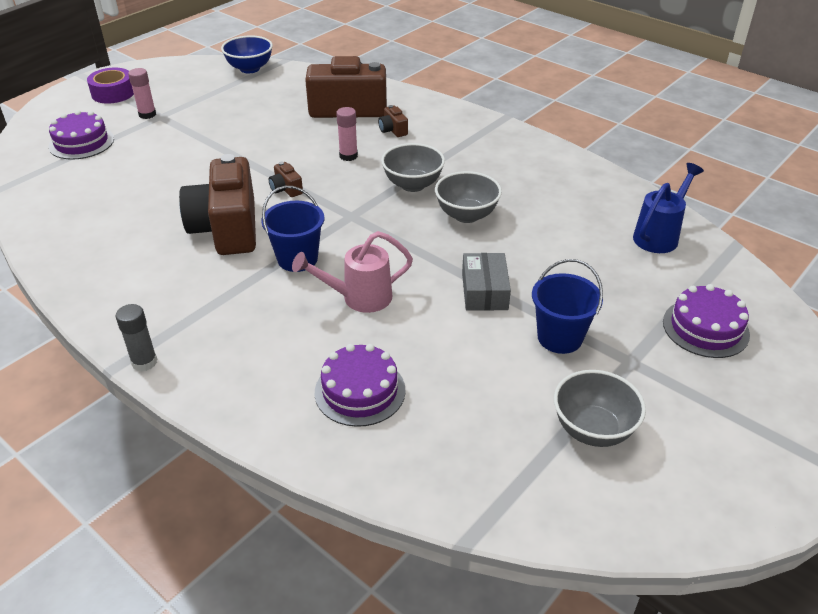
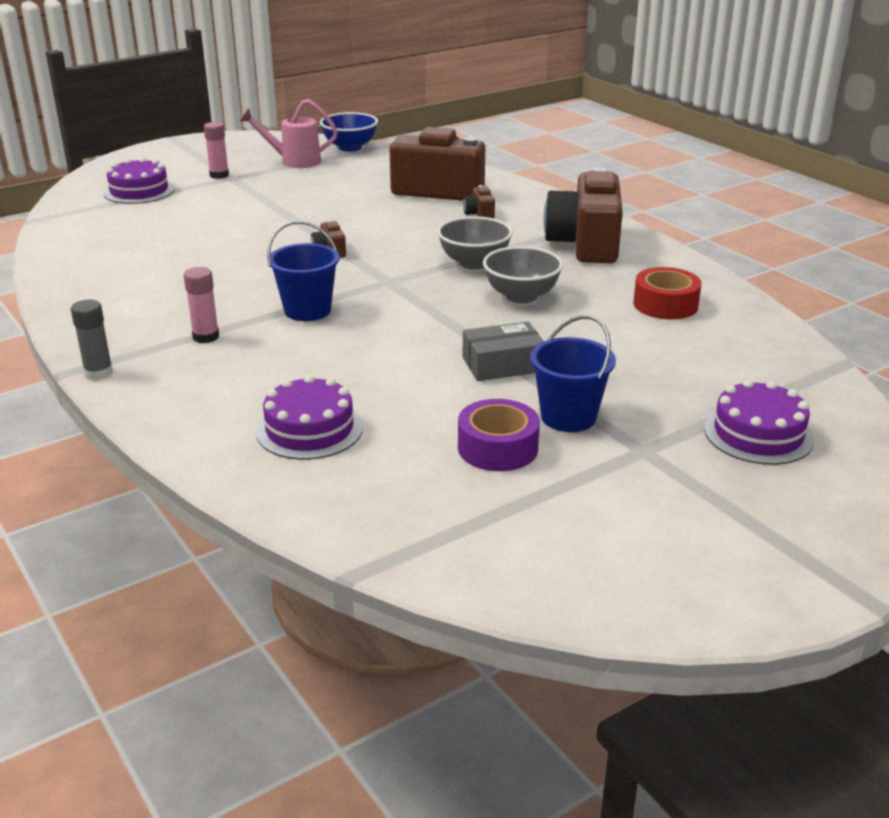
camera: 15 degrees right, 10 degrees down
(113, 93) = (194, 155): purple tape -> purple tape (497, 448)
(227, 228) = (247, 276): brown camera -> brown camera (585, 244)
(348, 156) = (415, 231): pink glue stick -> pink glue stick (206, 337)
(359, 298) = (355, 351): pink watering can -> pink watering can (294, 161)
(484, 291) = (503, 364): grey box -> grey box turned 60 degrees clockwise
(581, 206) = (665, 304): none -> red tape
(593, 430) = (559, 504): grey bowl -> none
(659, 235) = (749, 342): blue watering can -> none

